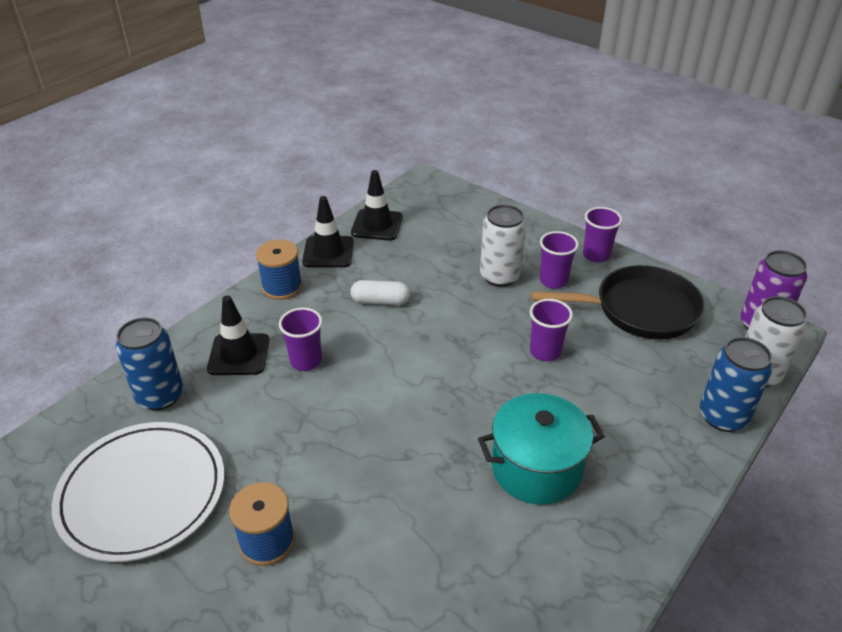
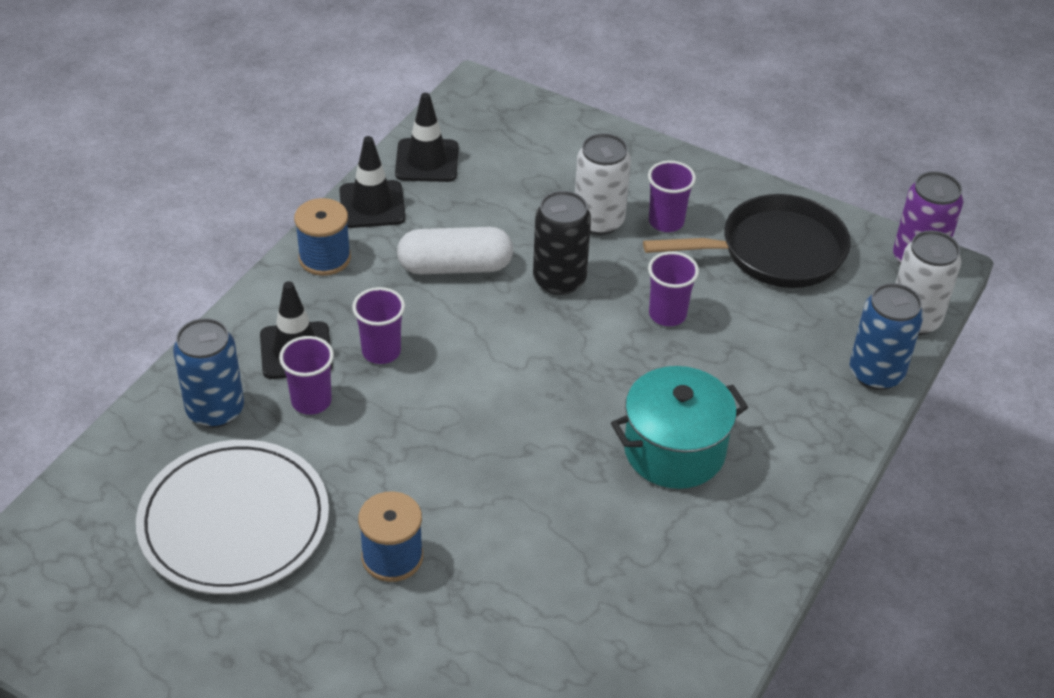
camera: 10 degrees left, 5 degrees up
(380, 301) = (455, 267): white capsule -> white capsule, size x1.53
(461, 317) = (559, 280): none -> black can
(596, 255) = (715, 182): purple cup -> purple cup (311, 401)

